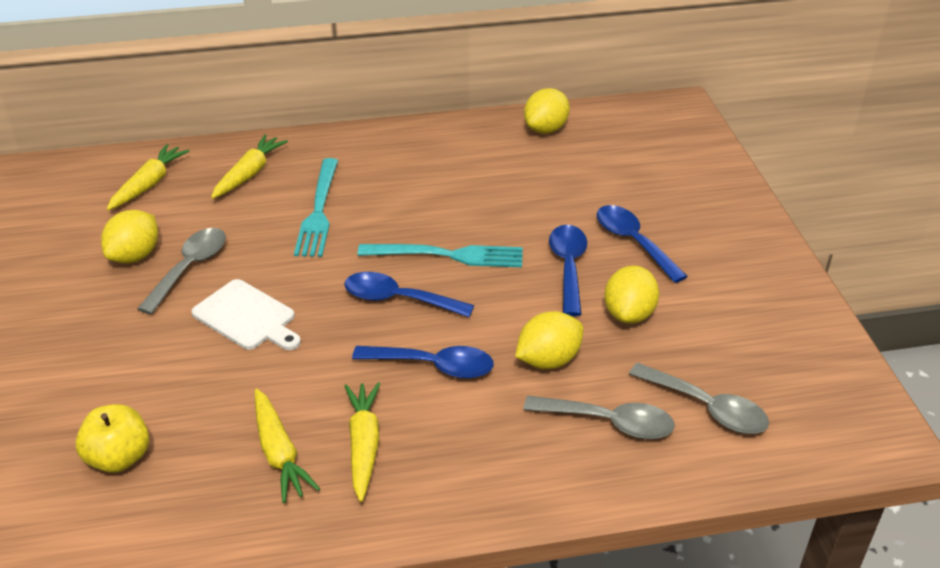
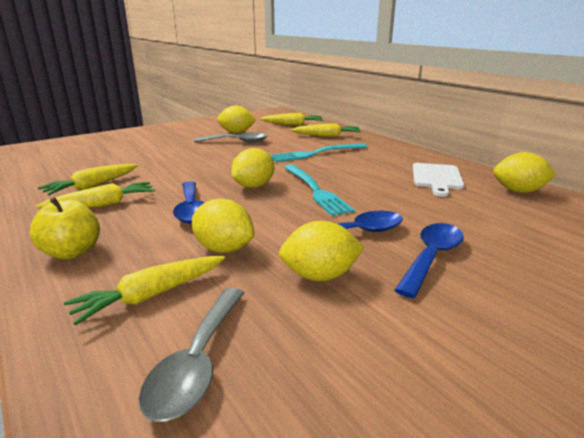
camera: 65 degrees right, 15 degrees down
(119, 458) = (85, 158): yellow apple -> yellow apple (72, 252)
(247, 317) = (206, 158): white cutting board -> white cutting board (436, 178)
(398, 299) = (253, 186): blue spoon -> yellow lemon
(609, 422) = (151, 296): grey spoon -> yellow carrot

